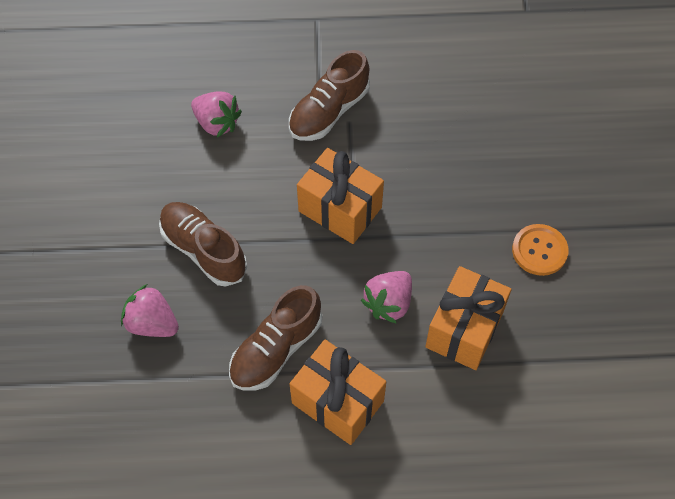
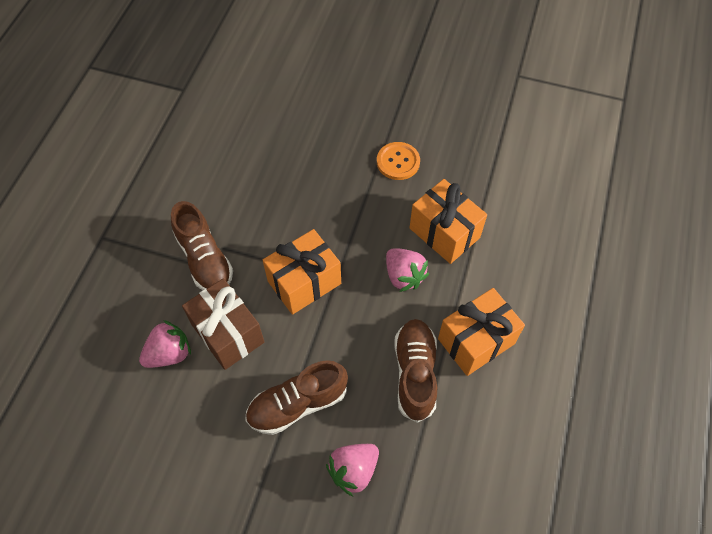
camera: 70 degrees left, 0 degrees up
(256, 163) = (228, 333): none -> brown gift
(276, 349) = (415, 373): brown shoe -> brown shoe turned 150 degrees counterclockwise

